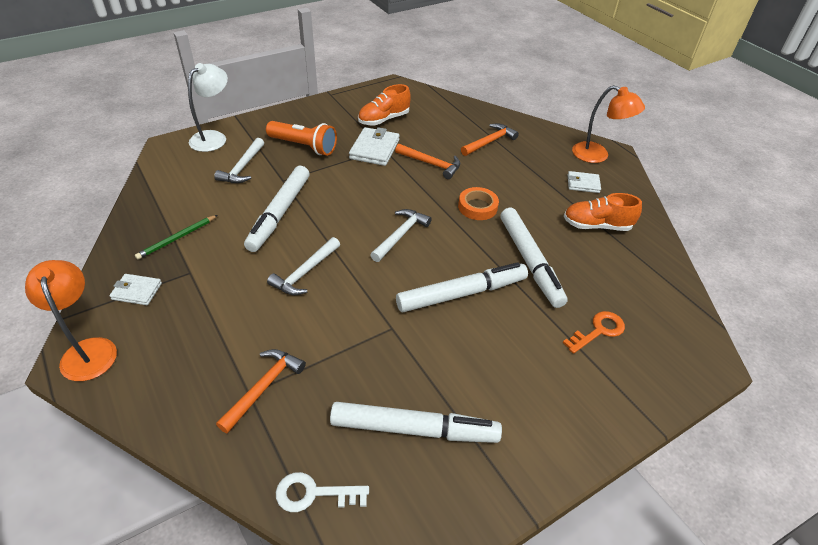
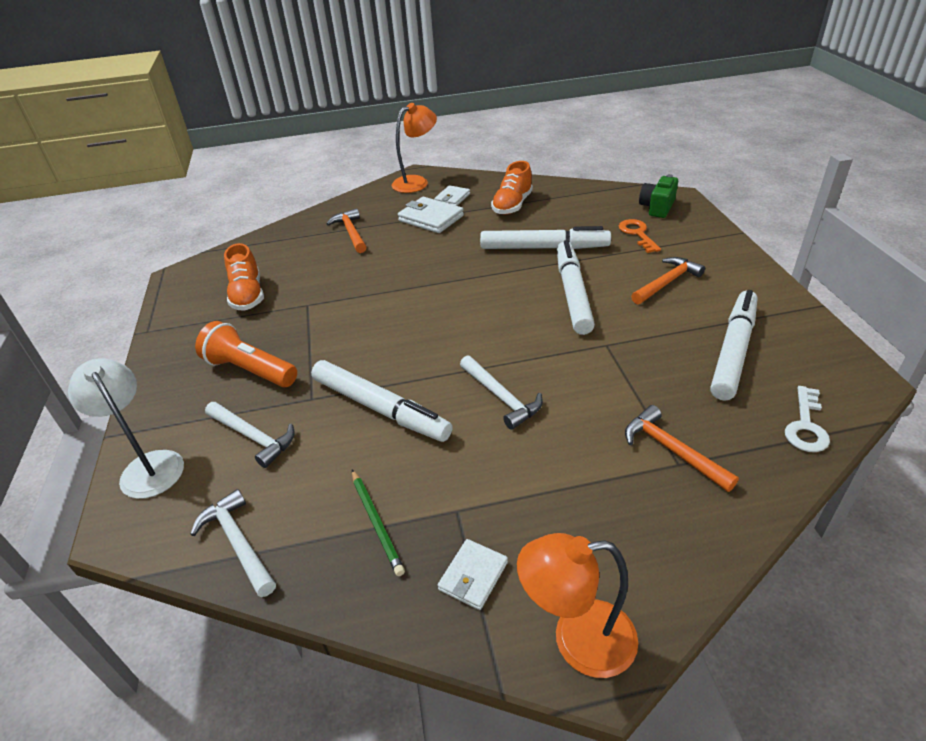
camera: 65 degrees left, 5 degrees down
(304, 146) = (250, 370): orange flashlight -> orange flashlight turned 105 degrees counterclockwise
(374, 149) = (304, 311): white wallet -> white wallet (431, 218)
(401, 235) = (470, 316): white hammer -> white hammer (238, 542)
(431, 164) = (362, 276): orange hammer -> orange hammer (667, 282)
(477, 207) = (452, 260): orange tape -> none
(670, 343) = (657, 207): none -> green camera

